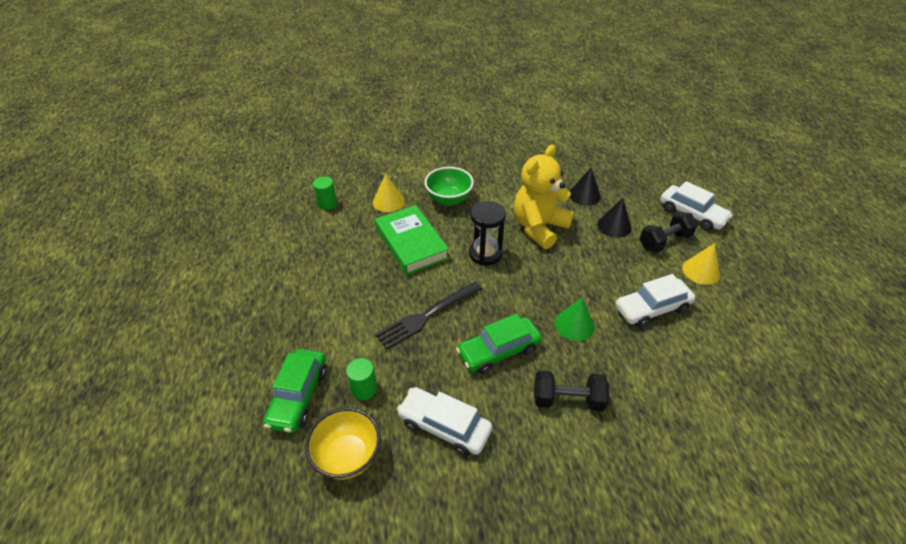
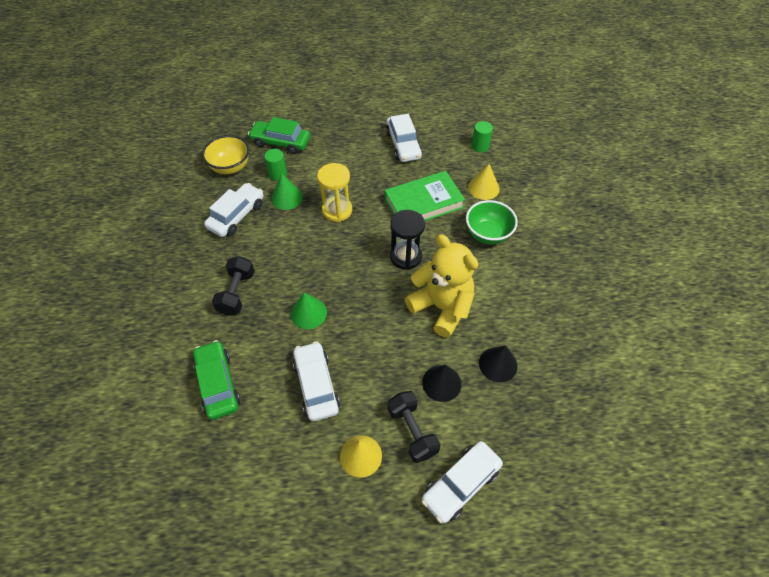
camera: 95 degrees right, 10 degrees up
(318, 264) = (403, 145): none -> white car
(408, 371) = (287, 197): none -> green cone
(426, 316) = (337, 210): black fork -> yellow hourglass
(498, 351) = (292, 254): green car -> green car (218, 384)

